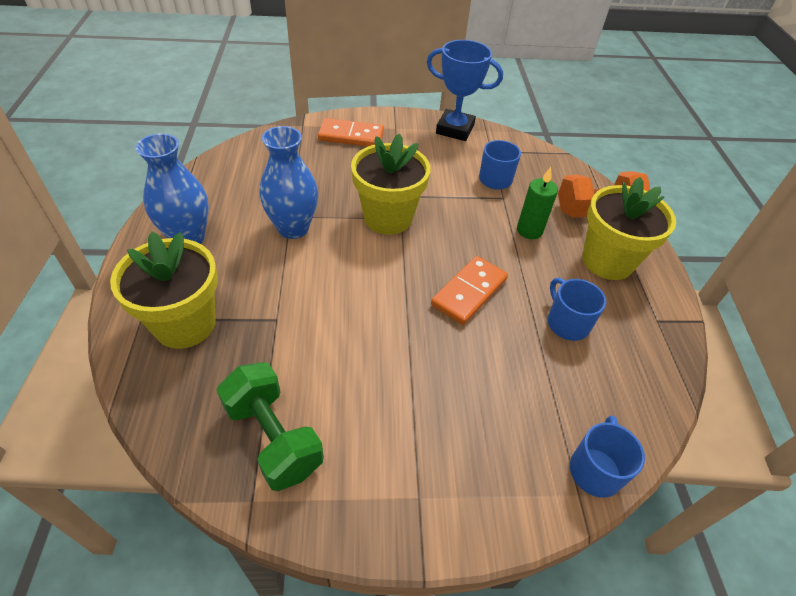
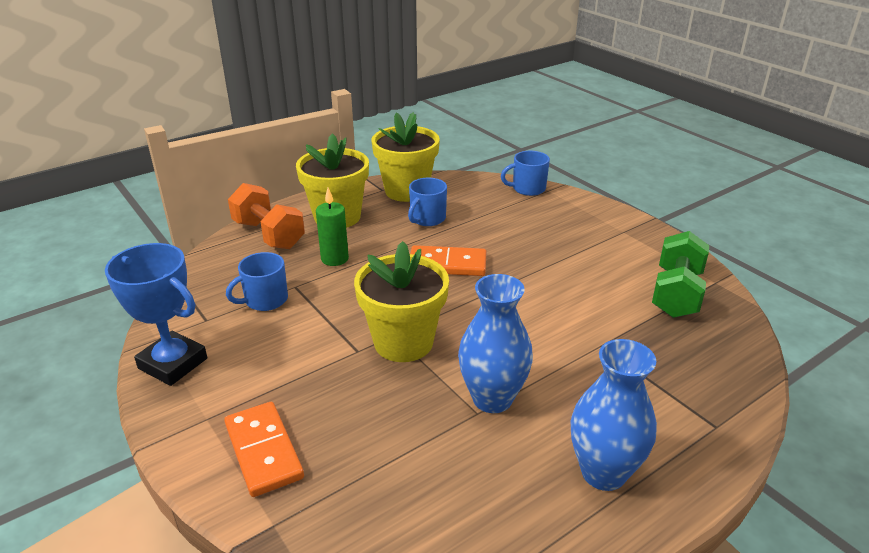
camera: 120 degrees left, 15 degrees down
(185, 324) = (679, 393): yellow flower pot -> yellow flower pot (406, 191)
(455, 129) = (173, 363): blue trophy -> blue trophy turned 45 degrees counterclockwise

